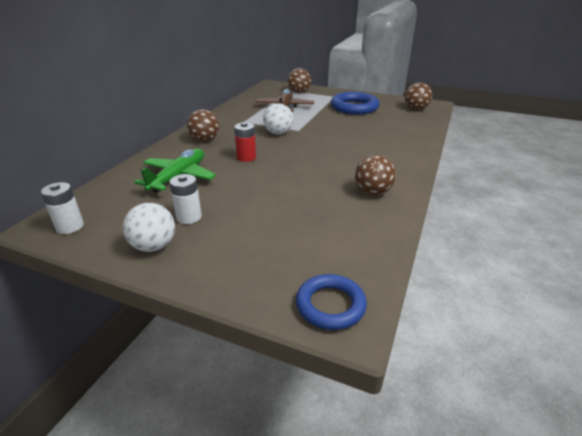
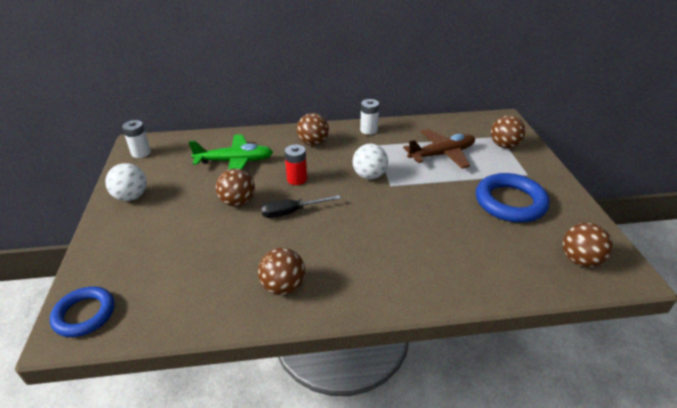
camera: 60 degrees right, 5 degrees up
(189, 217) = (176, 194): white battery -> white battery (368, 130)
(245, 188) = (238, 202): none -> brown ball
(287, 169) = (291, 212): none -> black screwdriver

